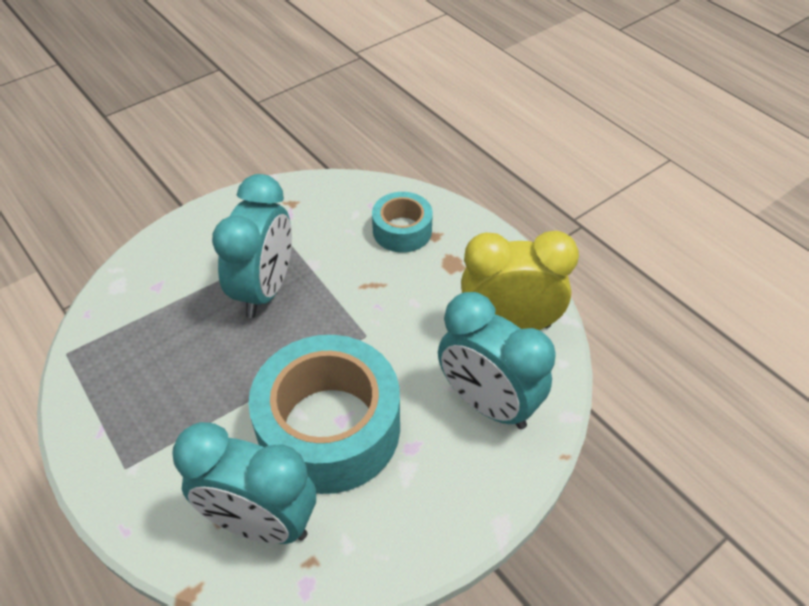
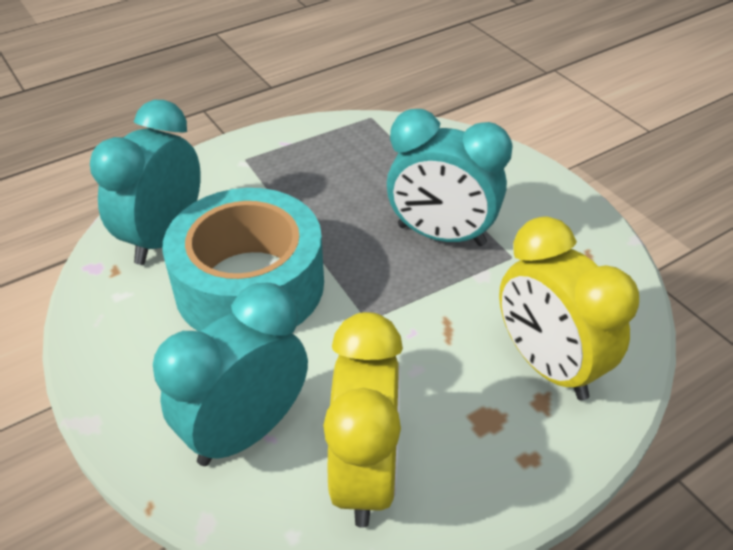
camera: 95 degrees right, 5 degrees down
(402, 230) = (547, 365): turquoise tape -> yellow clock

